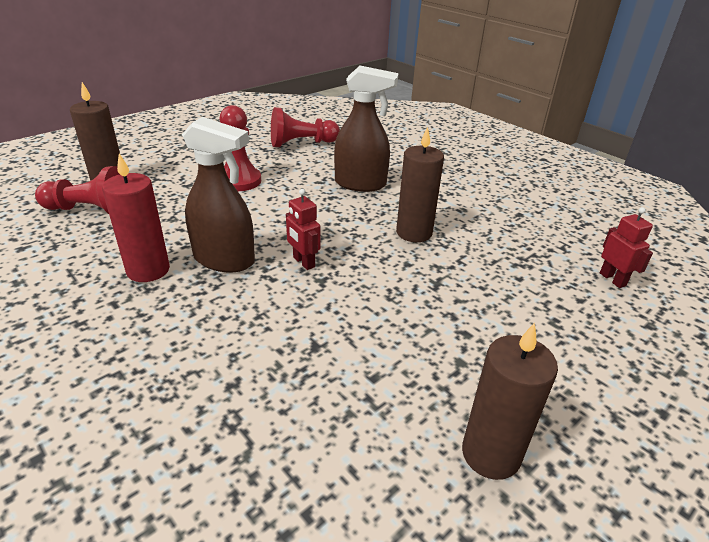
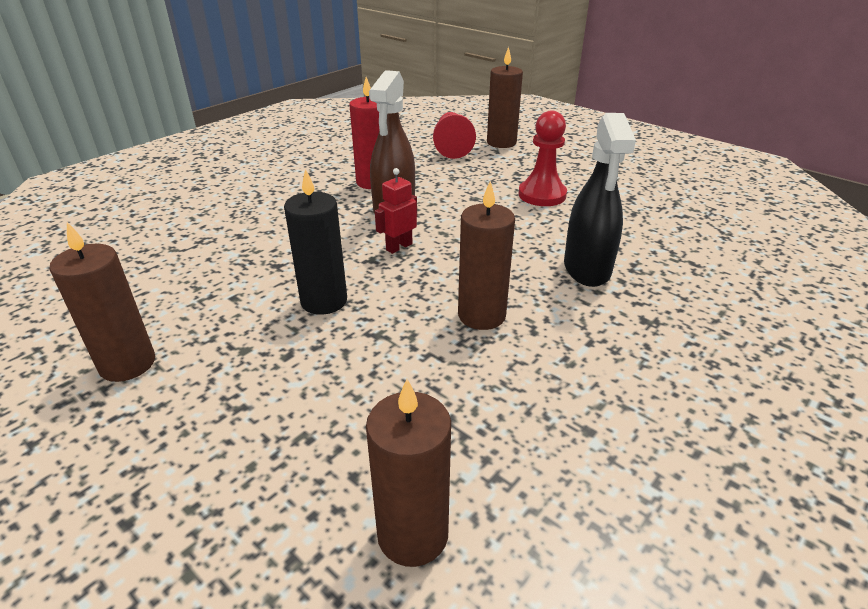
camera: 85 degrees right, 0 degrees up
(301, 143) = (669, 218): red pawn -> none
(360, 184) = (587, 269): brown spray bottle -> black spray bottle
(388, 311) = (324, 301): none -> black candle
(612, 279) = (413, 534): red robot -> brown candle

